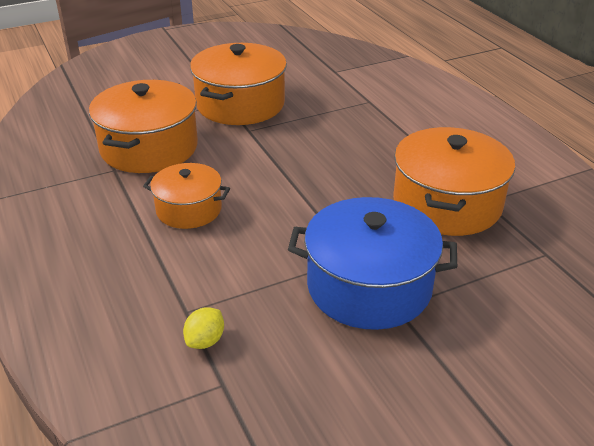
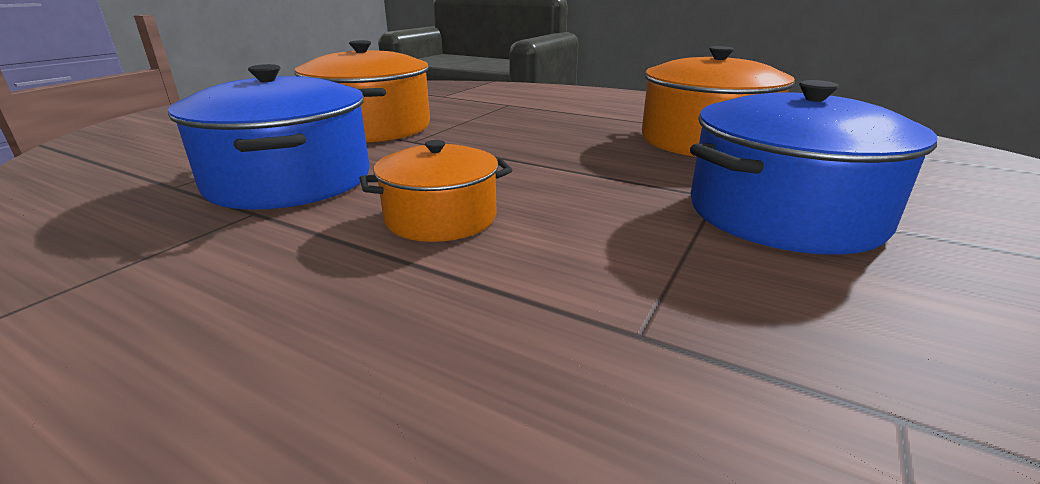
camera: 35 degrees left, 10 degrees down
(149, 148) = (289, 180): orange pot -> blue pot
(205, 341) = (744, 362): yellow lemon -> none

